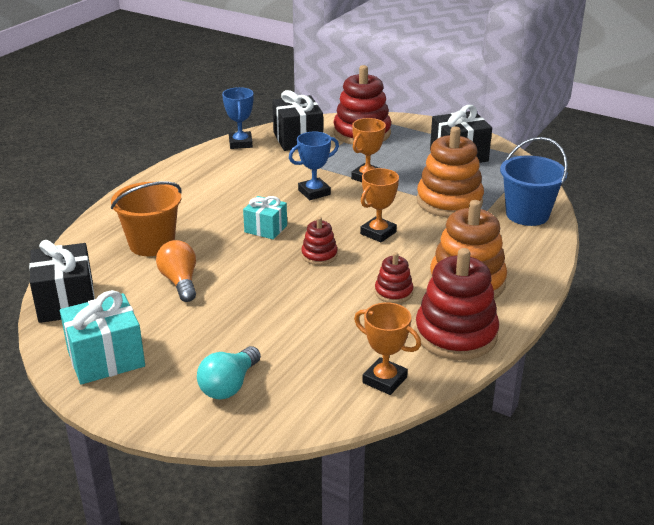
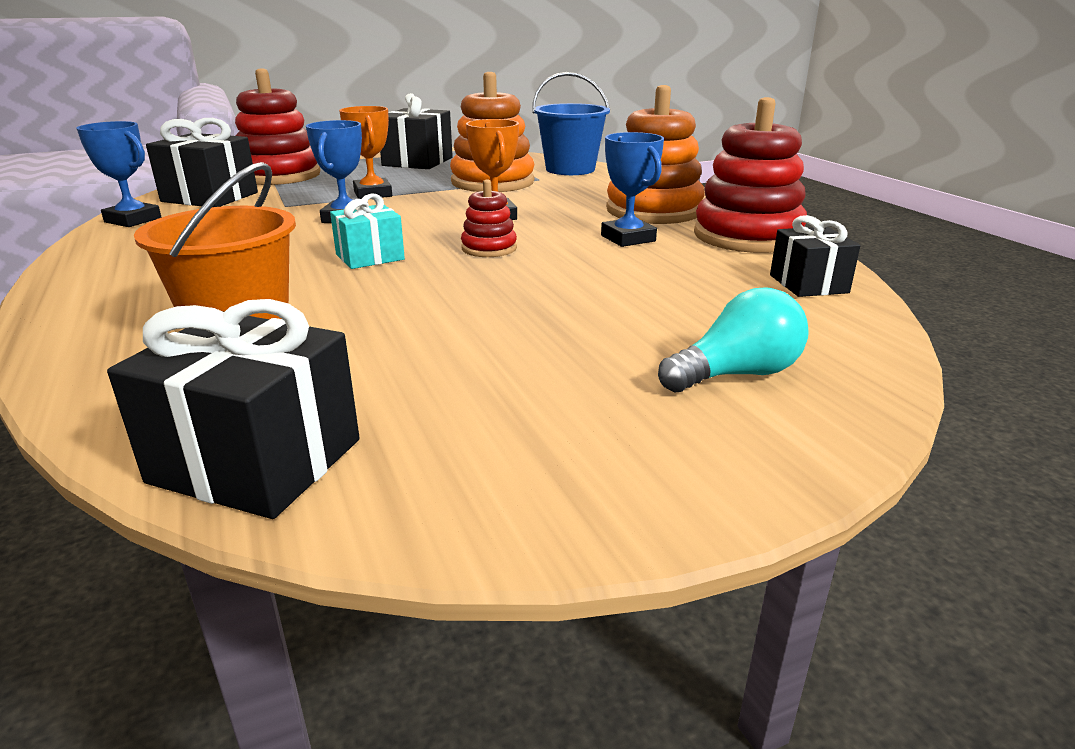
camera: 55 degrees left, 5 degrees down
(106, 358) = (528, 466): turquoise gift -> none
(180, 282) = (393, 338): orange light bulb -> none
(229, 385) = (736, 374): turquoise light bulb -> turquoise light bulb turned 90 degrees counterclockwise
(384, 380) = (808, 284): orange trophy -> black gift
(393, 292) = (628, 238): red stacking toy -> blue trophy

